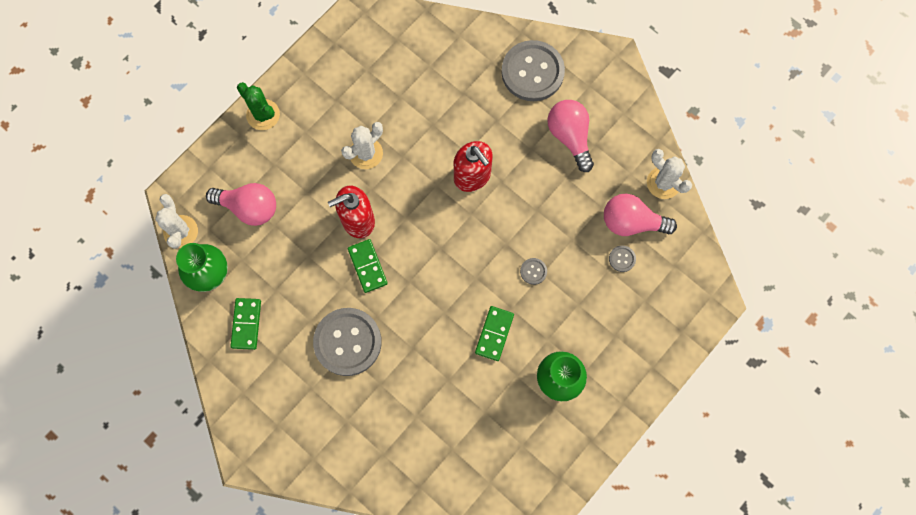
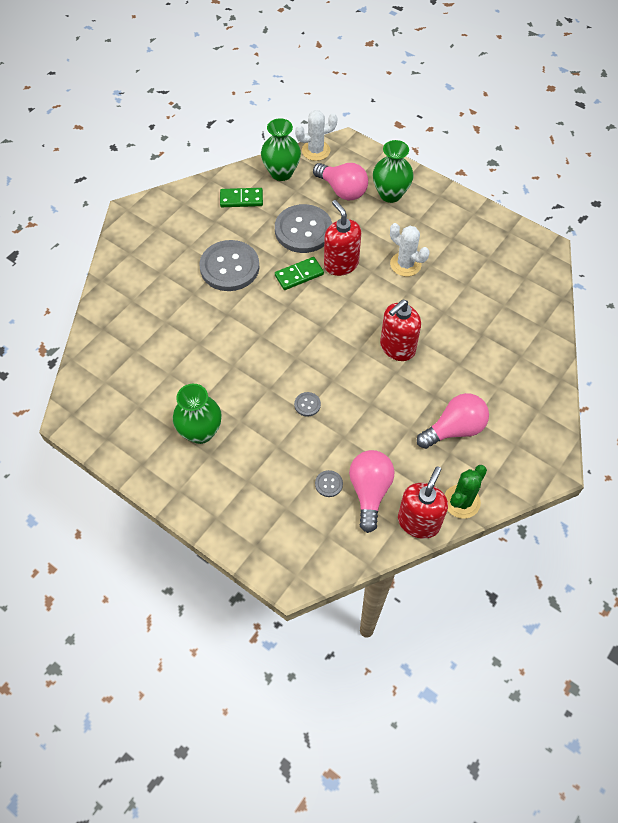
camera: 85 degrees right, 15 degrees down
(249, 207) = (342, 190): pink light bulb -> pink light bulb turned 60 degrees counterclockwise
(263, 115) = (428, 190): green cactus -> green cactus (461, 501)
(263, 156) = (390, 194): none -> green vase
(494, 334) = (243, 376): green domino -> none
(532, 72) = (518, 391): grey button -> grey button (303, 230)
(663, 183) = (418, 522): white cactus -> red soap dispenser

